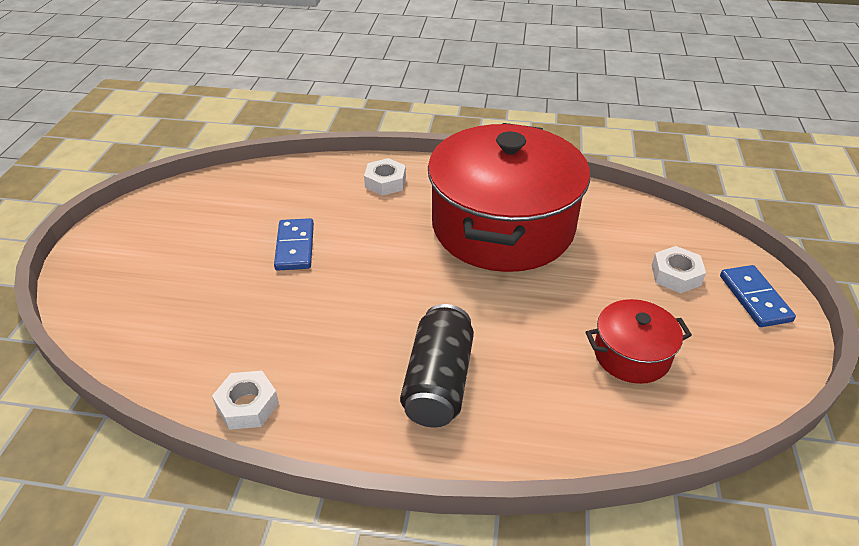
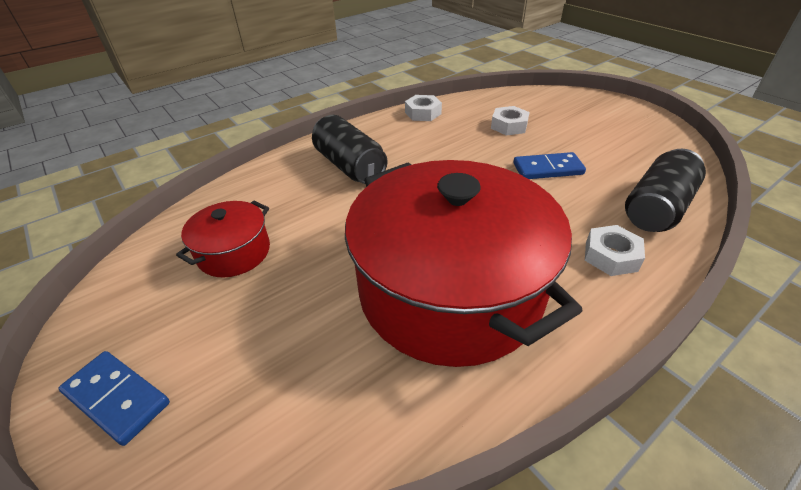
camera: 135 degrees right, 0 degrees up
(295, 247) = (547, 169): blue domino -> blue domino turned 45 degrees counterclockwise
(302, 180) = (657, 208): none -> black can
(676, 275) = (227, 364): white nut -> white nut (509, 126)

